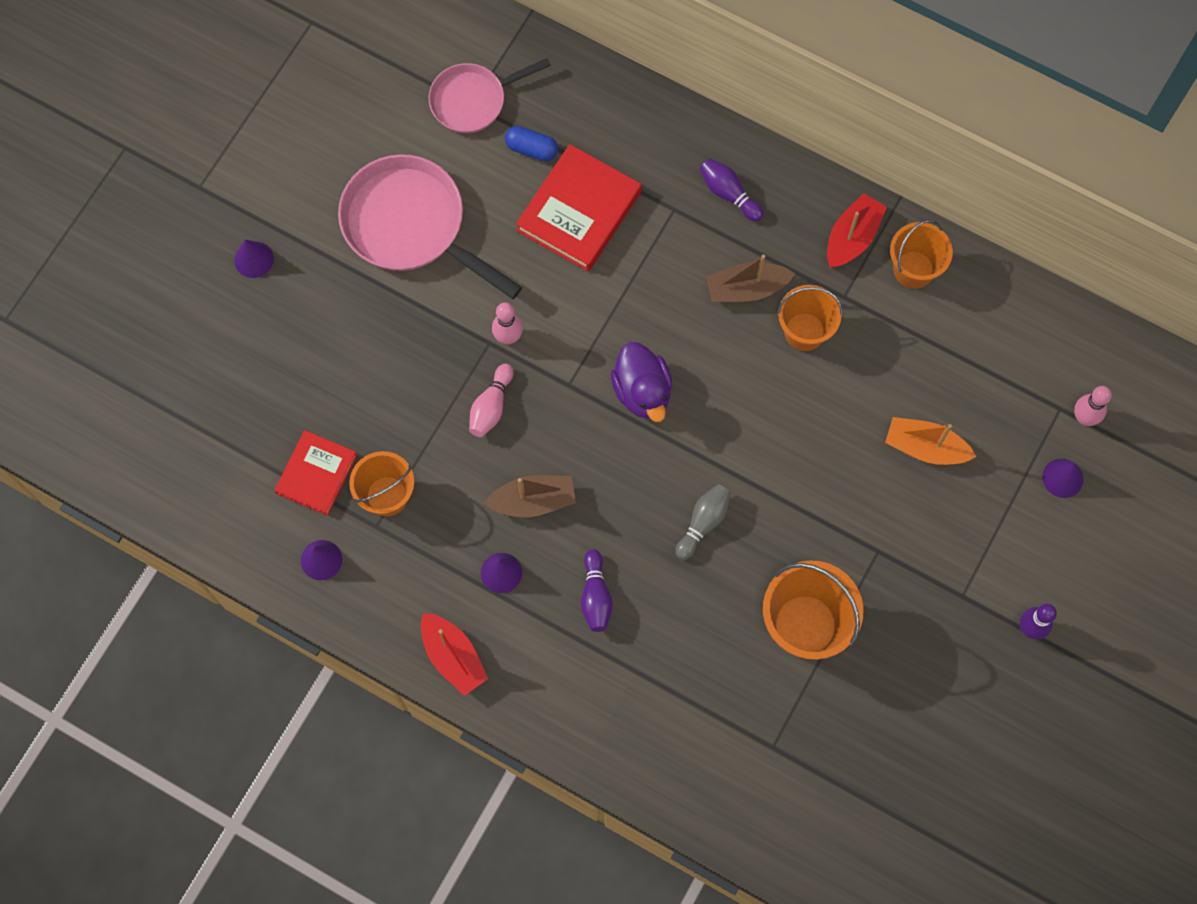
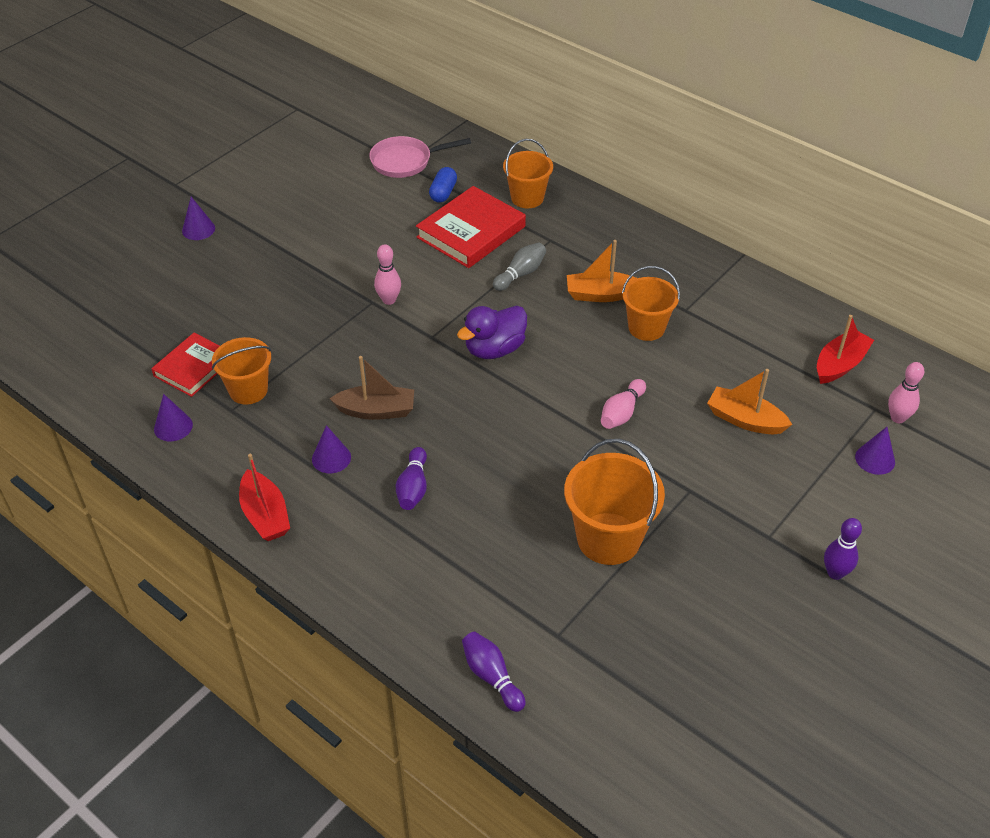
camera: 10 degrees right, 25 degrees down
(411, 226) = (332, 225): pink pan -> none
(491, 406) = (360, 342): pink bowling pin -> pink bowling pin (621, 413)
(531, 149) = (443, 193): blue capsule -> blue capsule turned 75 degrees clockwise
(642, 391) = (494, 349): purple duck -> purple duck turned 60 degrees clockwise
(703, 523) = (527, 447): grey bowling pin -> grey bowling pin (520, 274)
(728, 193) = (598, 236): purple bowling pin -> purple bowling pin (491, 676)
(746, 288) = (601, 294): brown boat -> orange boat
(852, 237) = (698, 274): red boat -> red boat (840, 364)
(913, 269) = (749, 300): orange bucket -> orange bucket (527, 198)

